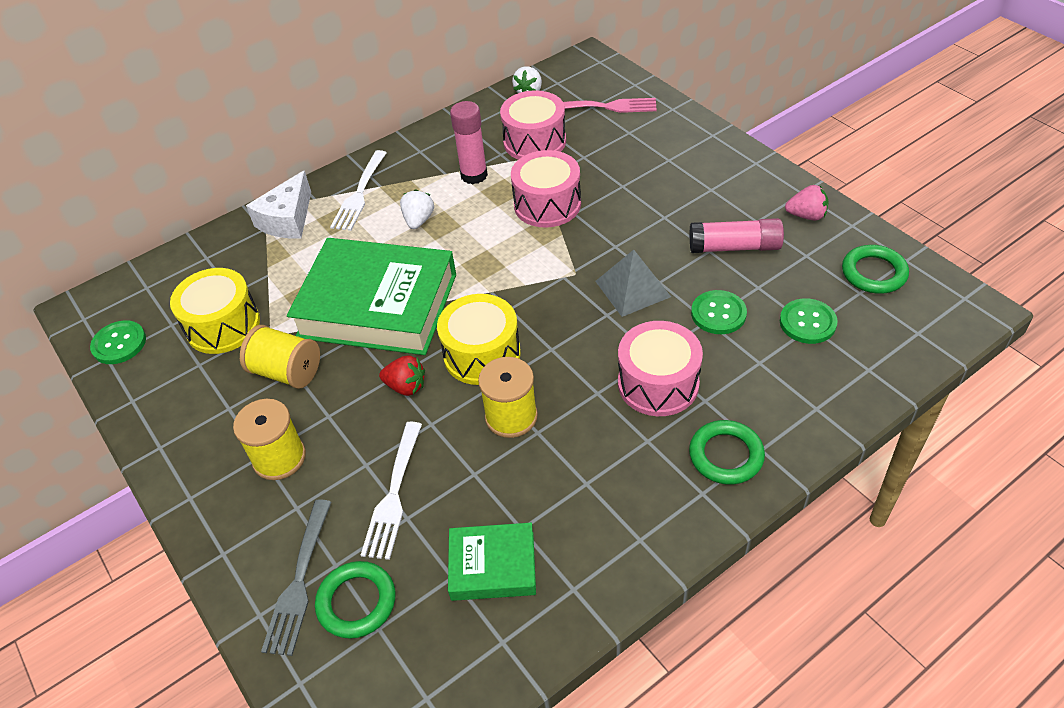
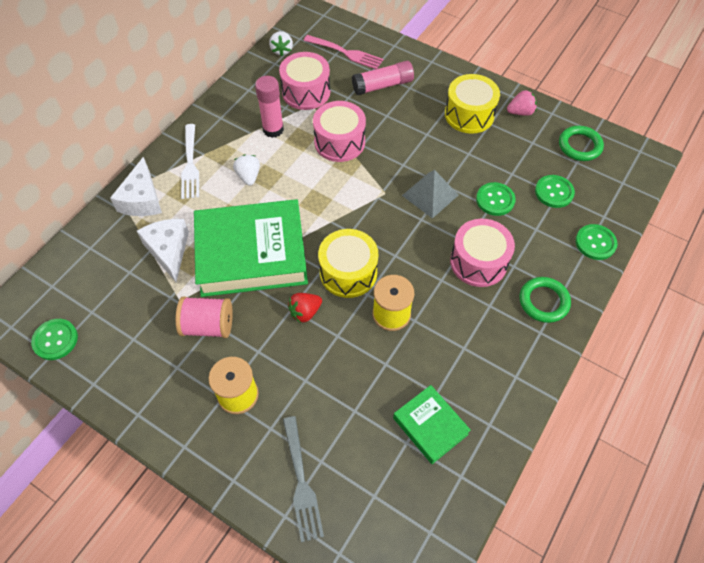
camera: 25 degrees left, 10 degrees up
(223, 325) = (136, 301): yellow drum -> yellow drum (469, 114)
(287, 280) = (169, 251): none -> white cheese
(287, 372) = (208, 326): yellow spool -> pink spool
(356, 602) = (350, 483): green ring -> none
(393, 493) = (336, 395): white fork -> none
(406, 386) = (305, 312): red strawberry -> red strawberry turned 150 degrees clockwise
(492, 566) = (430, 426): green book -> green book turned 75 degrees clockwise
(605, 107) = (345, 53): pink fork -> pink fork turned 45 degrees clockwise
(734, 247) = (484, 147): pink glue stick -> pink glue stick (382, 85)
(839, 400) = (595, 243): none -> green button

